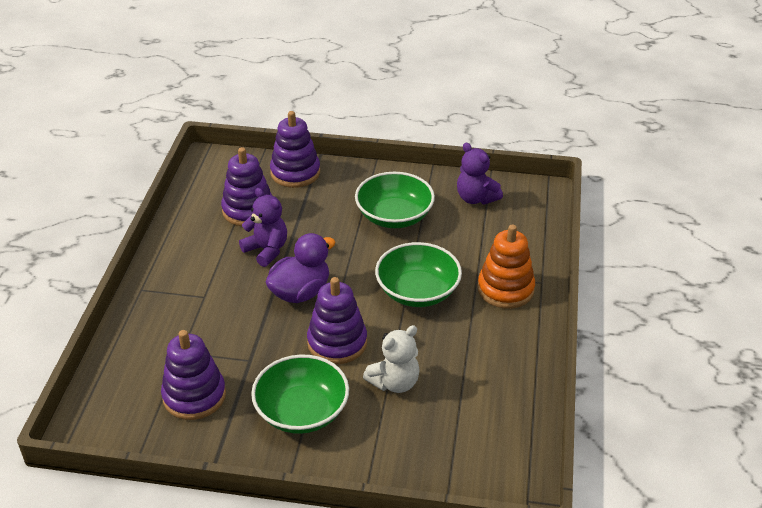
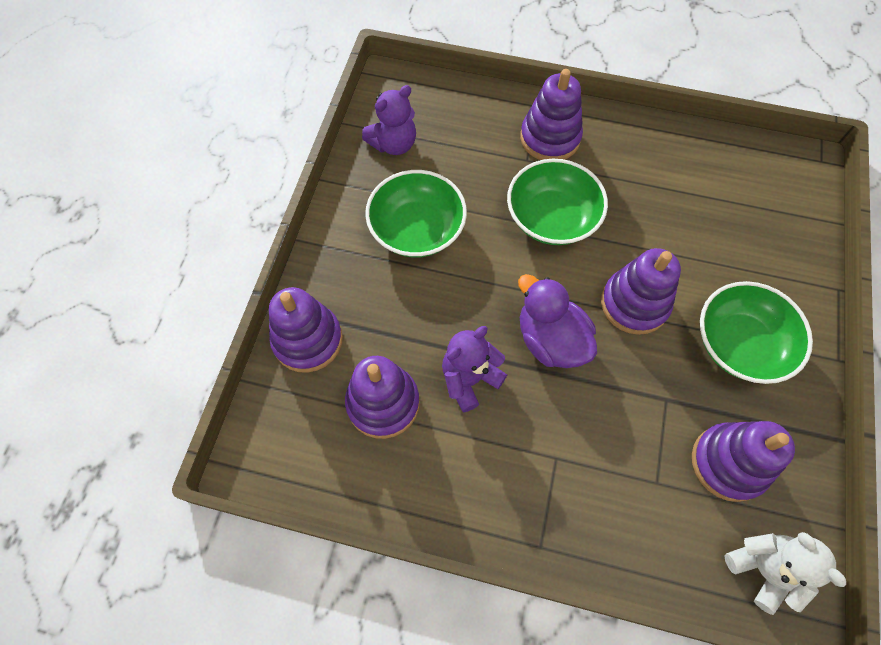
camera: 85 degrees left, 25 degrees up
(394, 382) = (690, 252): white teddy bear -> white teddy bear (762, 569)
(505, 289) = (550, 138): orange stacking toy -> purple stacking toy

